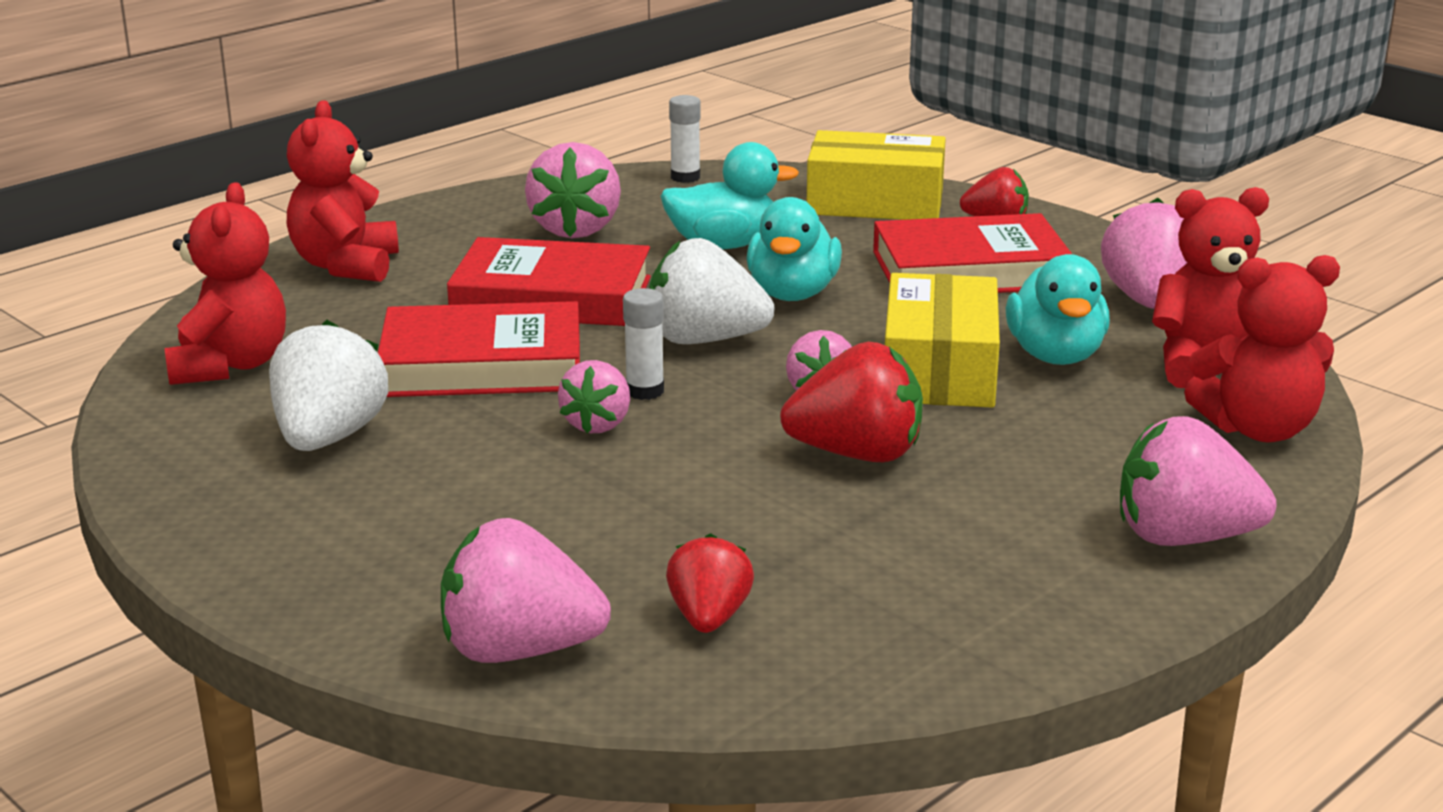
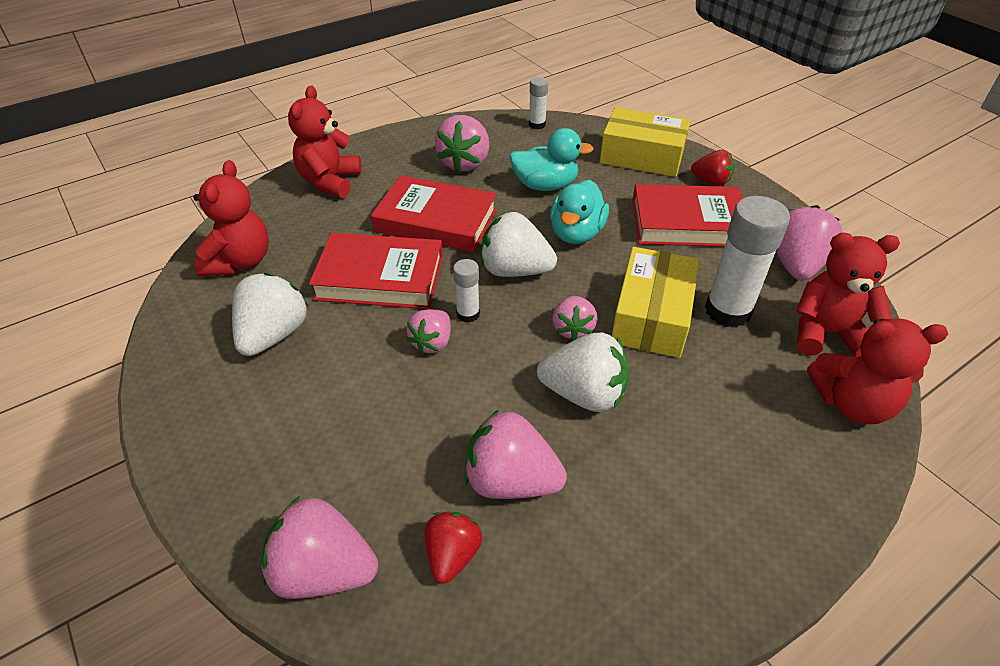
camera: 10 degrees right, 20 degrees up
(857, 454) = (584, 394): red strawberry -> white strawberry
(1055, 356) = (727, 311): turquoise duck -> white glue stick
(1183, 538) = (786, 515): pink strawberry -> pink strawberry (511, 480)

